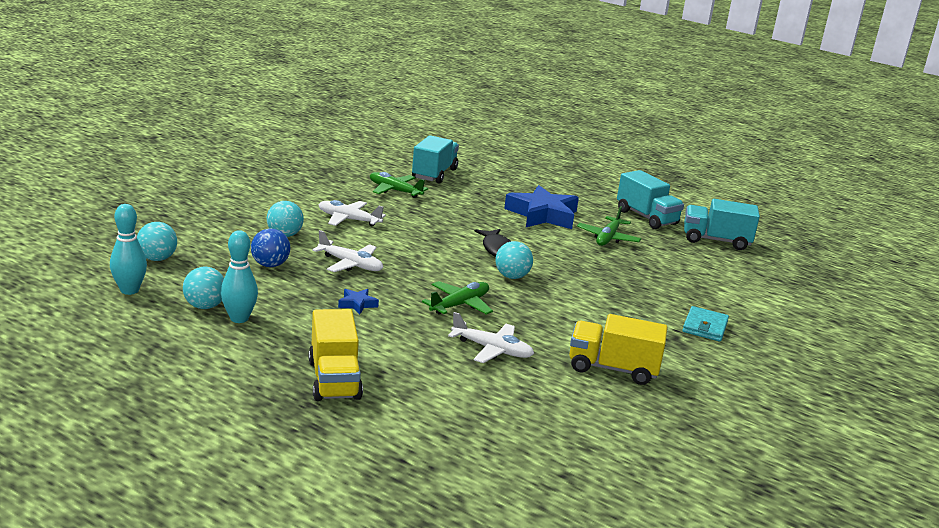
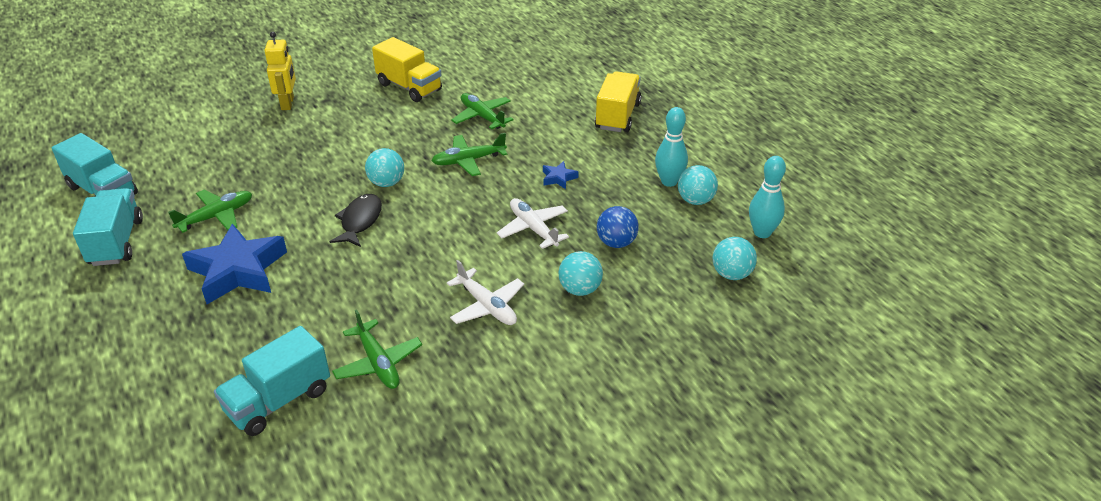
camera: 150 degrees left, 15 degrees up
(492, 349) = (482, 117): white plane -> green plane
(705, 327) = (288, 103): turquoise wallet -> yellow robot

